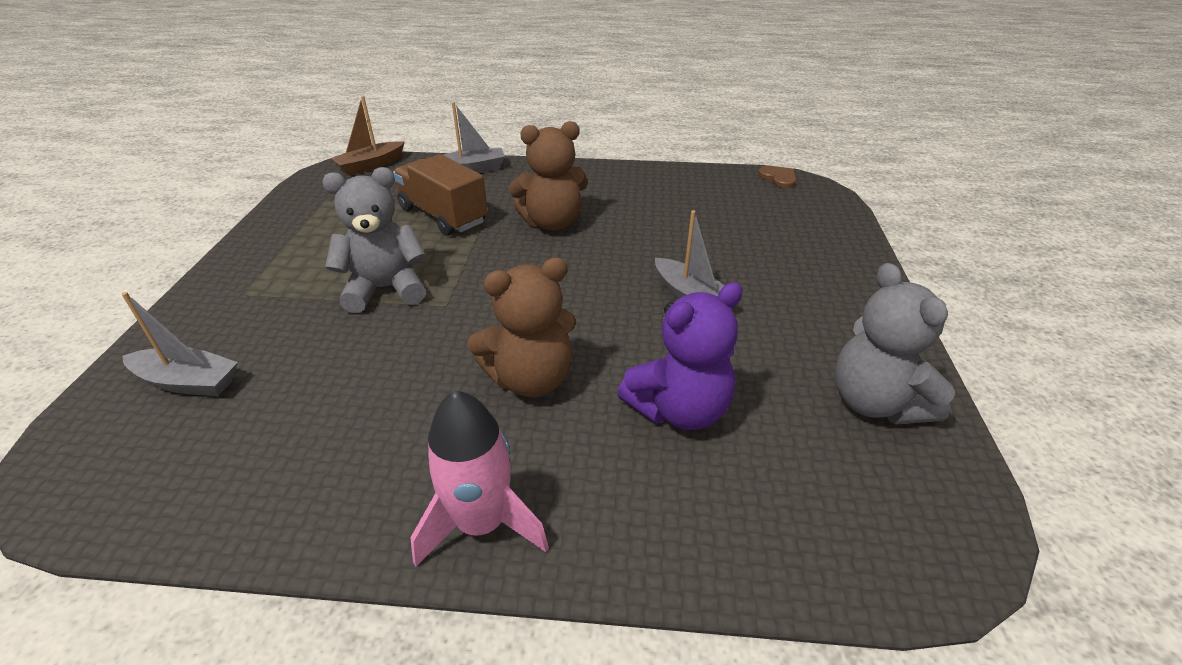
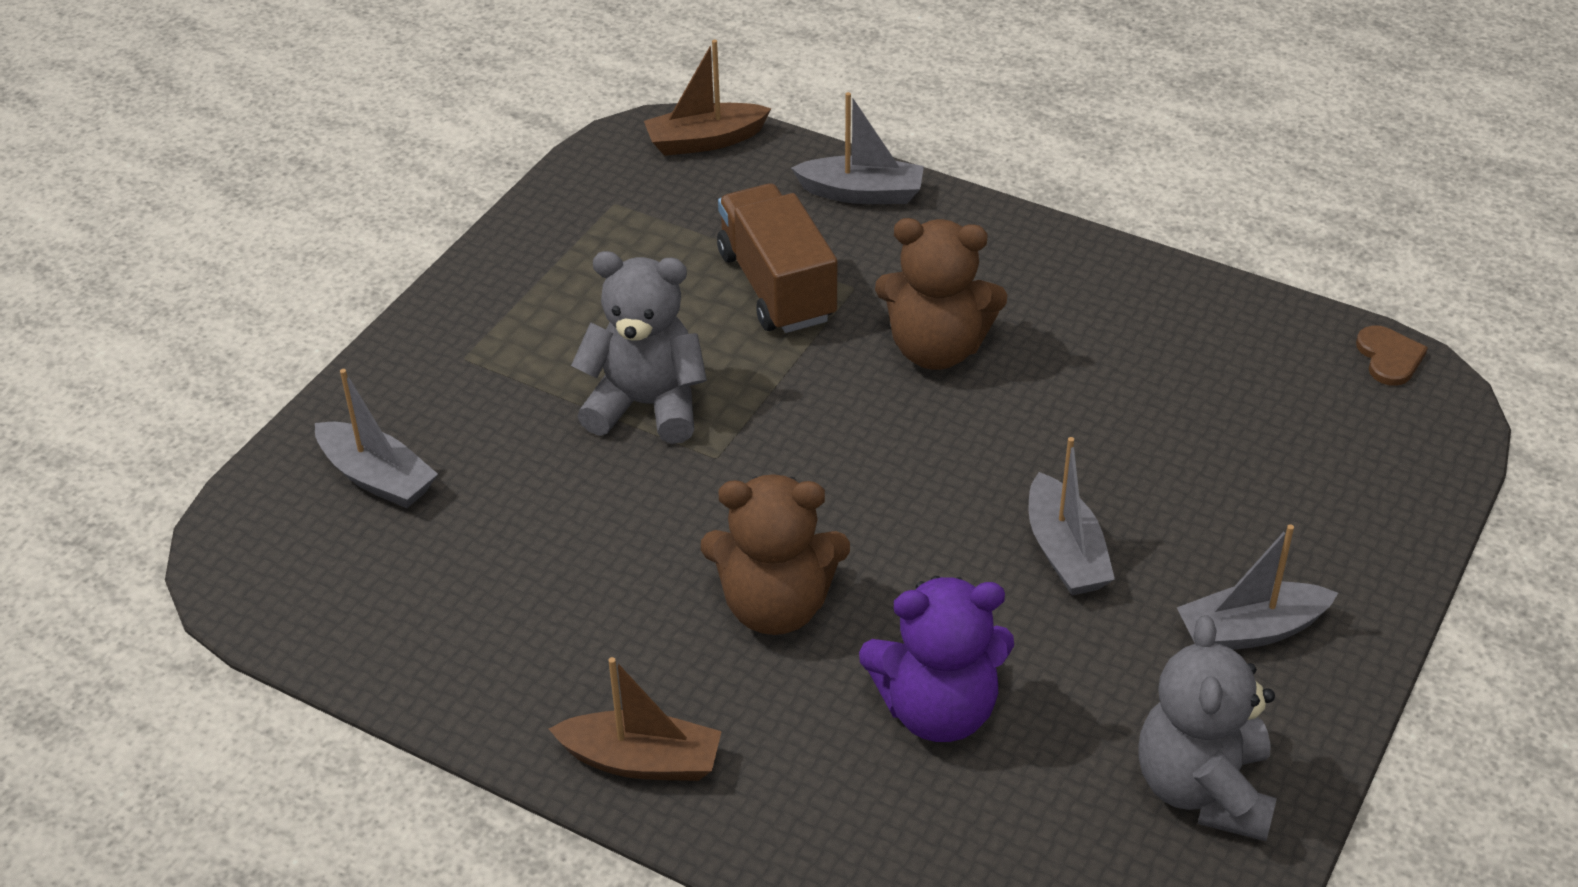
camera: 25 degrees right, 5 degrees up
(481, 523) = (641, 761): pink rocket -> brown boat
(822, 307) = (1250, 630): none -> grey boat

